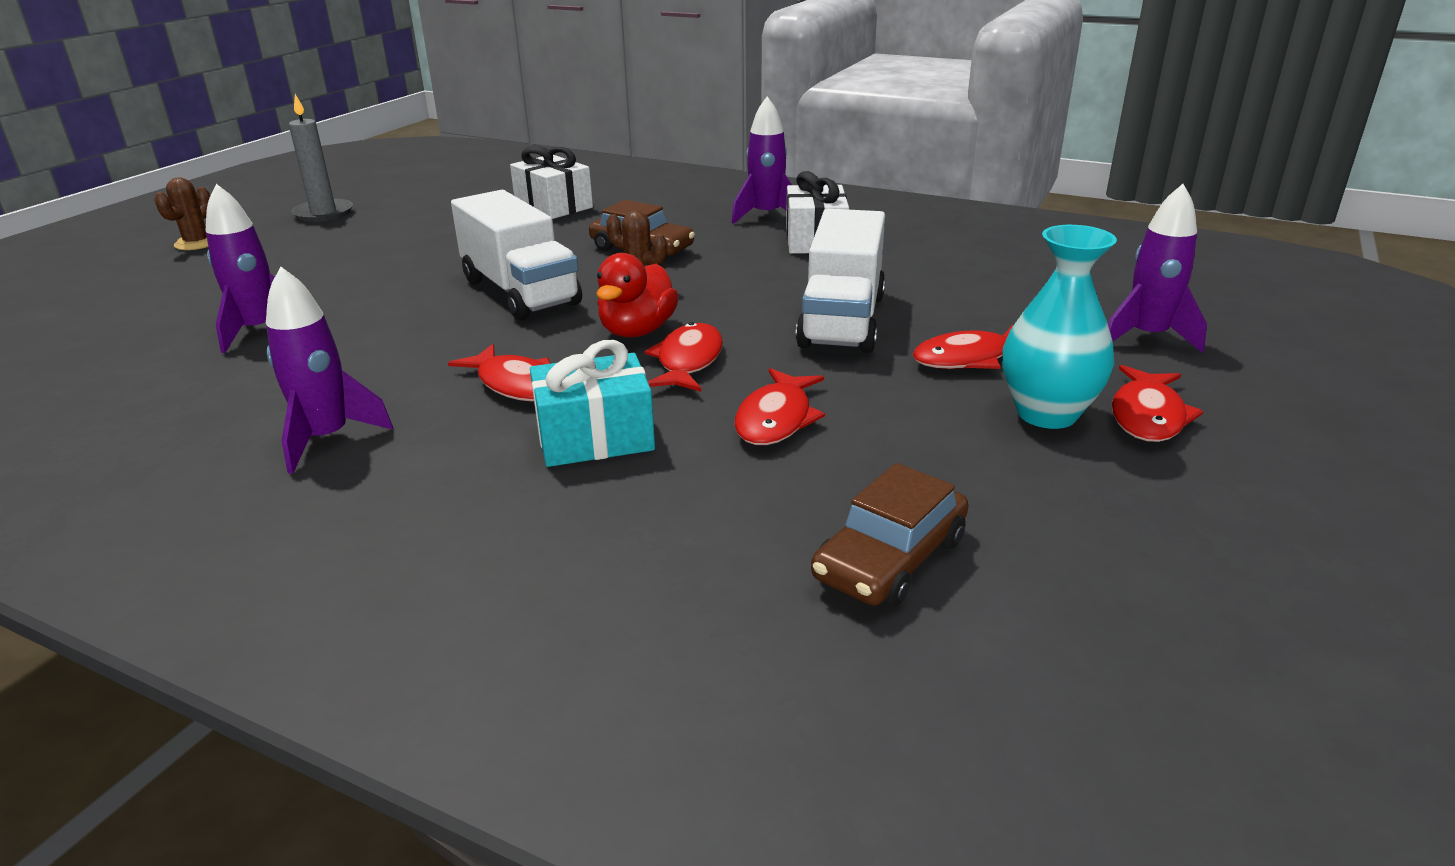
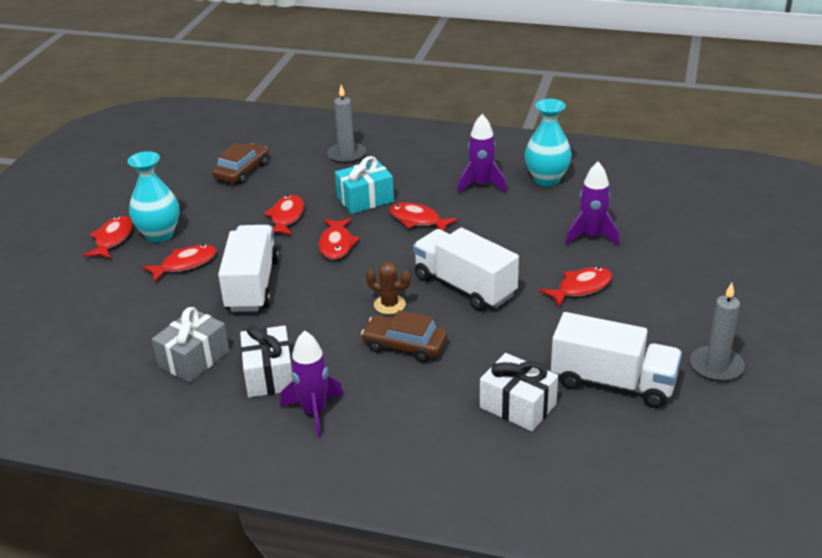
camera: 170 degrees right, 5 degrees up
(183, 434) = (546, 179): none -> turquoise vase
(197, 243) = (759, 310): brown cactus -> none
(367, 277) = (581, 288): none -> red fish
(442, 212) = (613, 382): none -> white truck
(580, 574) = (346, 155): none -> grey candle
(637, 331) = (372, 262): red duck -> none
(914, 258) = (194, 359): none -> grey gift
(1147, 337) = (75, 293): purple rocket -> none

